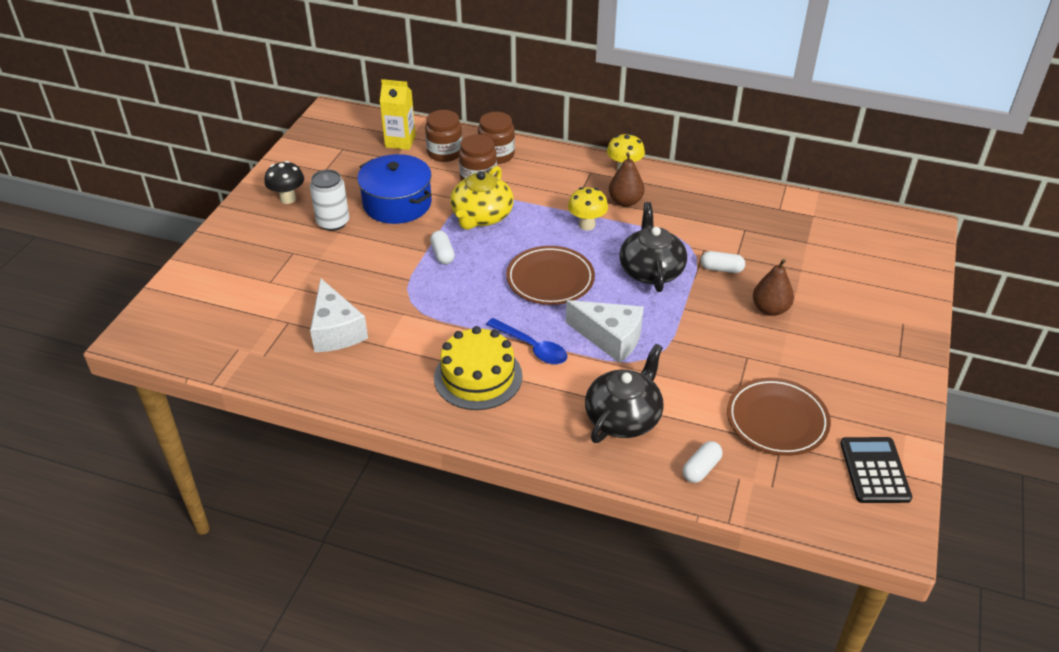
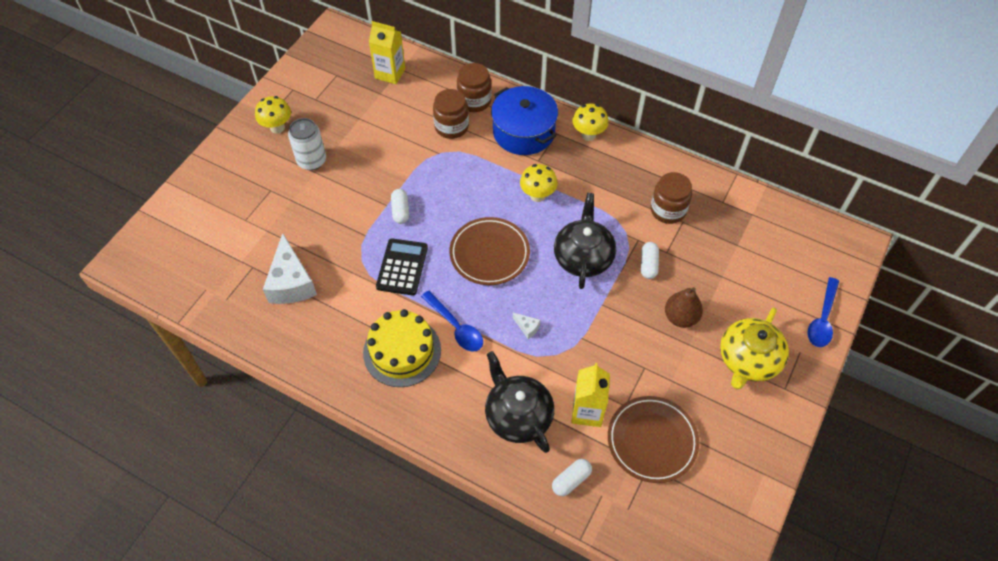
camera: 10 degrees right, 15 degrees up
(288, 199) = (277, 127): black mushroom -> yellow mushroom
(397, 203) = (372, 146): blue pot -> blue pot (523, 132)
(445, 153) = (427, 92): brown jar -> brown jar (668, 210)
(481, 216) = (444, 172): yellow teapot -> yellow teapot (748, 360)
(610, 338) = (527, 327): white cheese -> white cheese, size x0.41
(623, 417) = (518, 415): black teapot -> black teapot turned 75 degrees counterclockwise
(625, 201) = (580, 173): brown pear -> none
(698, 404) = (587, 411): none -> yellow carton
(721, 269) = (648, 265): white capsule -> white capsule turned 75 degrees clockwise
(874, 470) = (724, 508): black calculator -> black calculator (402, 267)
(915, 293) = (822, 319): none -> blue spoon

